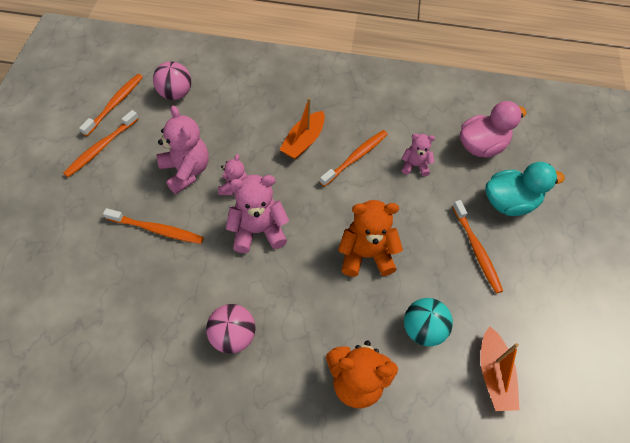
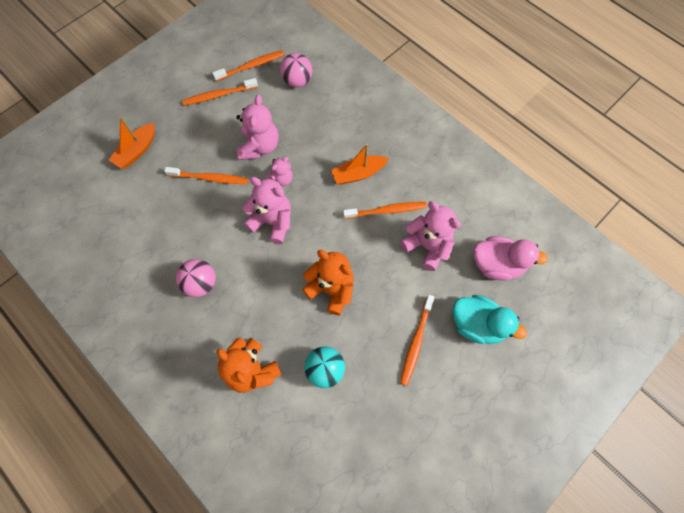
camera: 40 degrees right, 10 degrees up
(157, 230) = (210, 178): orange toothbrush -> orange toothbrush turned 45 degrees counterclockwise
(415, 165) = (427, 246): pink teddy bear -> pink teddy bear, size x1.73
(494, 374) = (347, 436): orange boat -> orange boat (137, 151)

